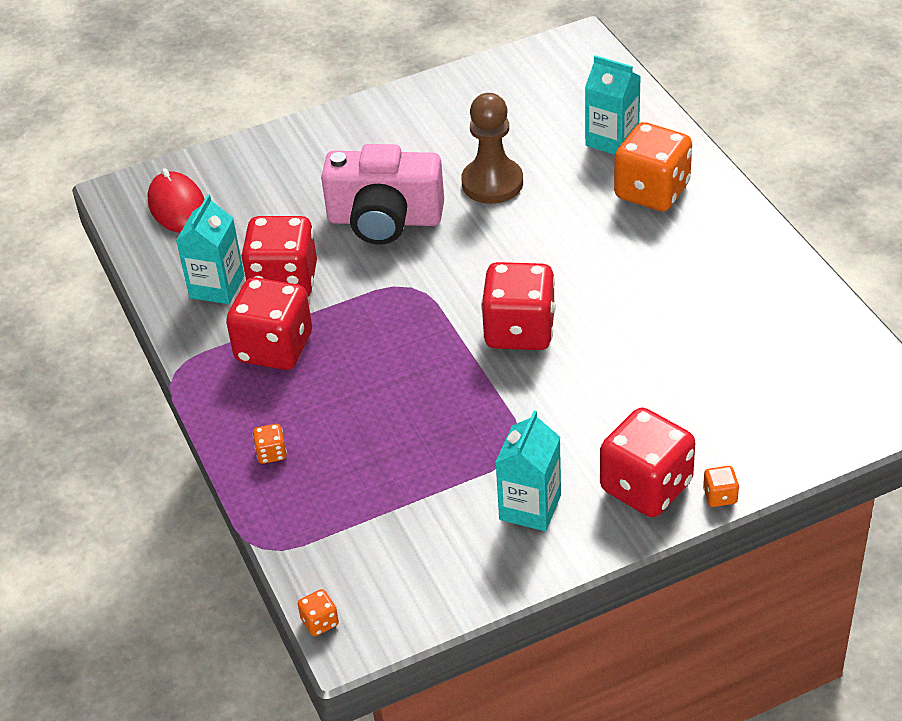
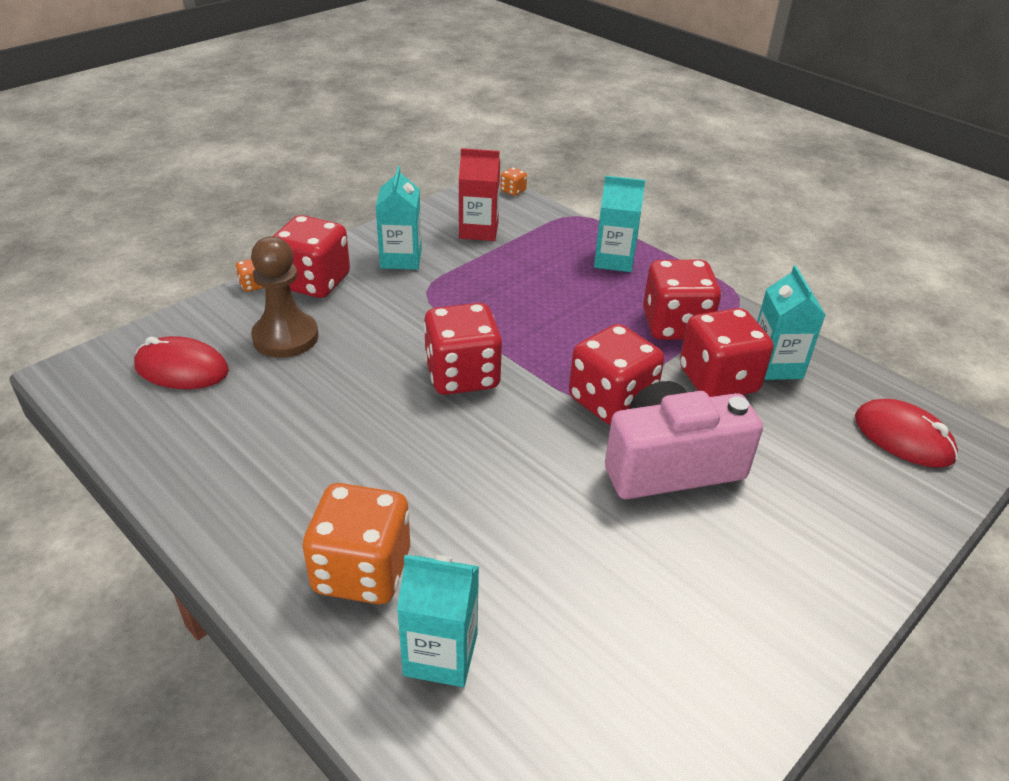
camera: 155 degrees right, 5 degrees down
(271, 453) = (614, 260): orange dice -> turquoise carton
(395, 280) = (611, 401): none -> red dice
(410, 542) = (478, 230): none -> red carton
(492, 183) = (575, 541): brown pawn -> brown pawn (285, 337)
(796, 389) = (182, 369): none -> red mouse

